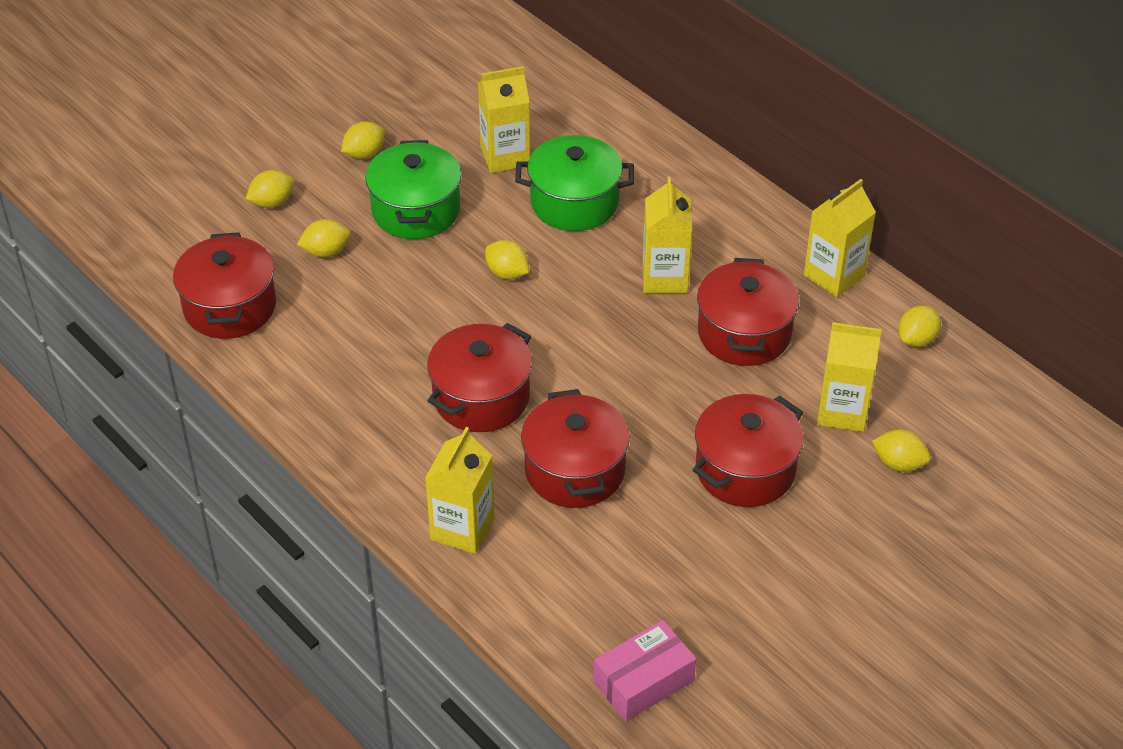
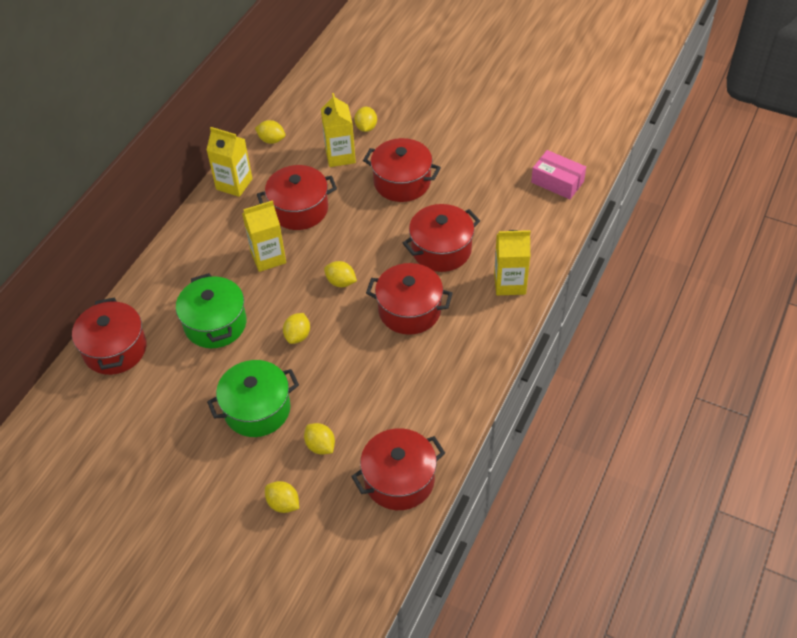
camera: 110 degrees left, 5 degrees up
(364, 153) = (207, 467): yellow lemon -> yellow lemon (341, 282)
(505, 156) = (181, 379): yellow carton -> none
(586, 111) = (115, 349): none -> red pot

